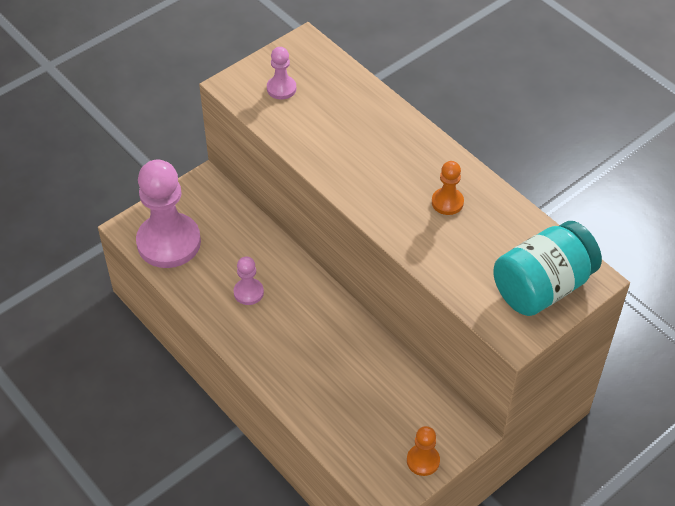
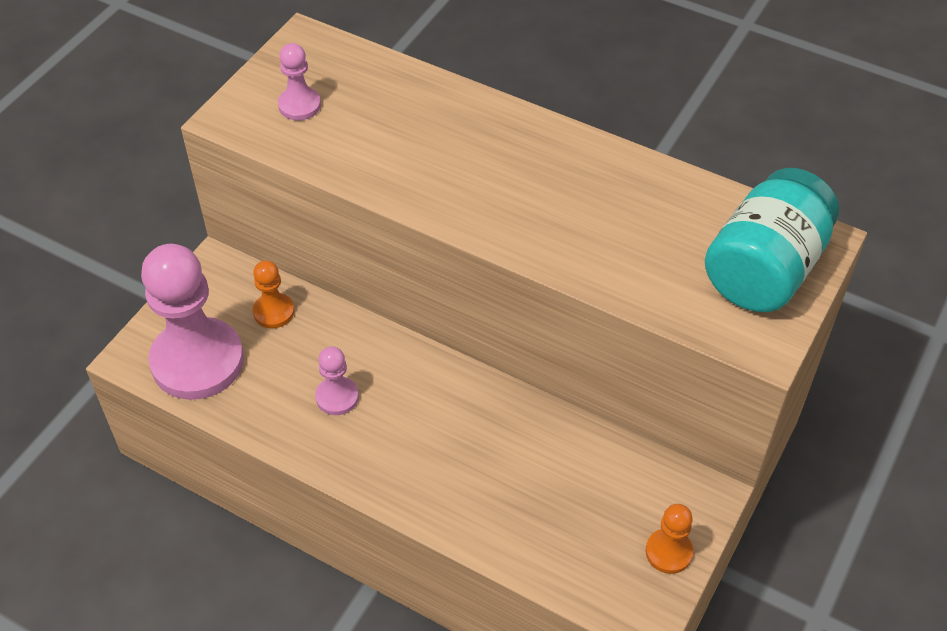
camera: 20 degrees left, 0 degrees up
(447, 202) = (589, 194): orange pawn -> orange pawn (274, 312)

